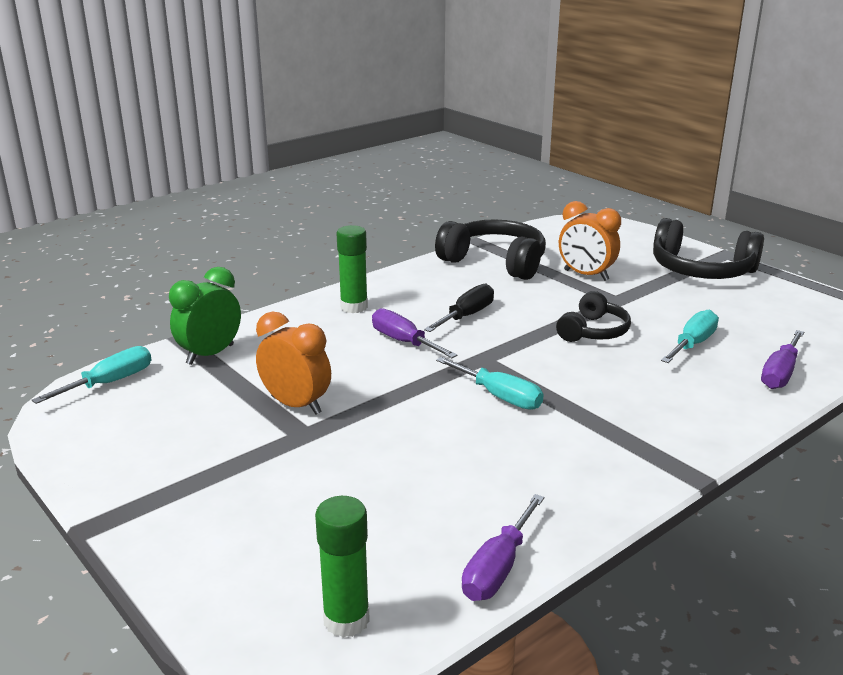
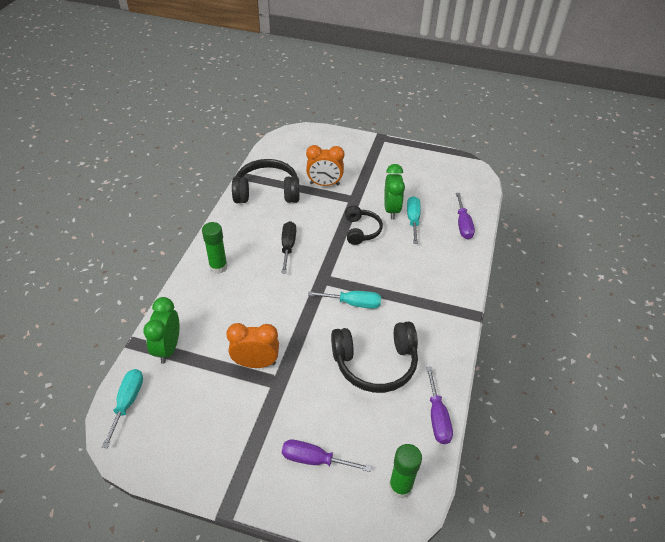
camera: 35 degrees left, 20 degrees up
(404, 342) = (271, 284): purple screwdriver -> purple screwdriver (314, 459)
(666, 325) = (391, 210): none -> green clock
(701, 270) = (378, 156): black headphones -> black headphones (375, 363)

